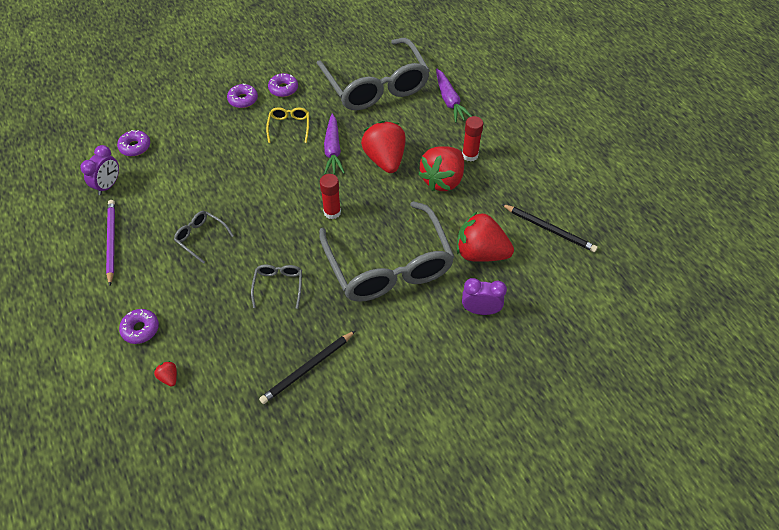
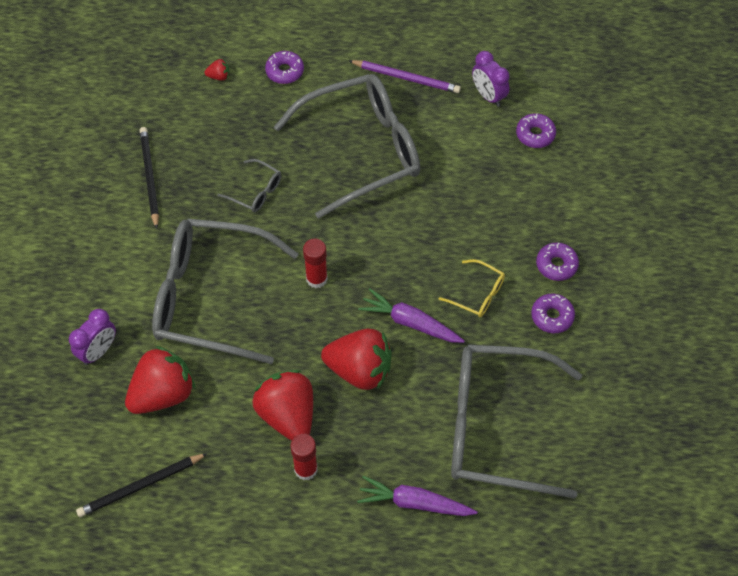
camera: 120 degrees right, 5 degrees up
(201, 237) = (362, 150): grey glasses -> grey glasses, size x2.45

